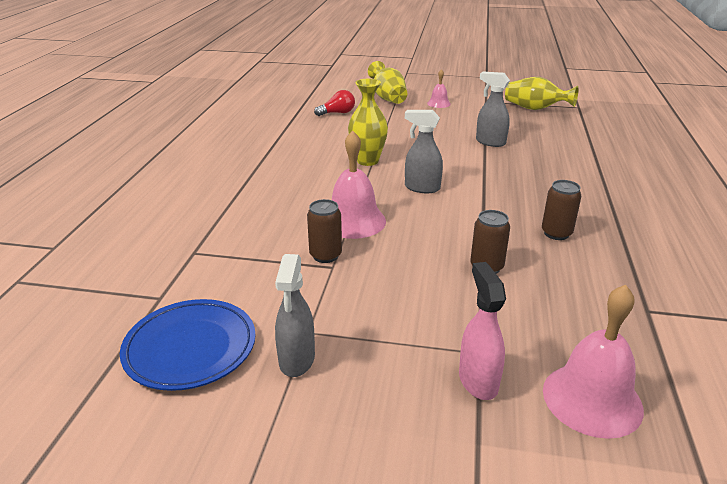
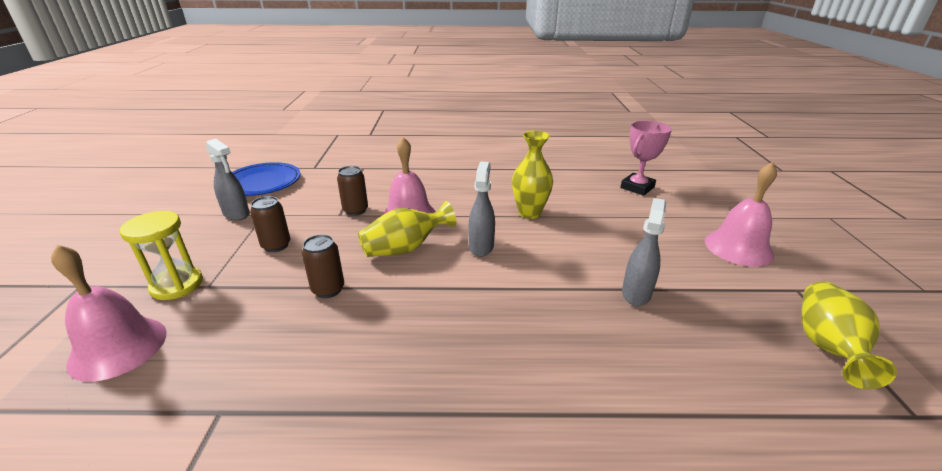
camera: 80 degrees right, 0 degrees up
(297, 360) = (236, 214): grey spray bottle -> grey spray bottle turned 135 degrees counterclockwise
(337, 113) = (637, 187): red light bulb -> pink trophy
(388, 98) = (714, 211): yellow vase -> yellow vase (405, 248)
(438, 103) = (738, 247): pink bell -> pink bell, size x1.90
(478, 380) = (177, 285): pink spray bottle -> yellow hourglass
(556, 233) = (393, 344): brown can -> brown can (276, 245)

